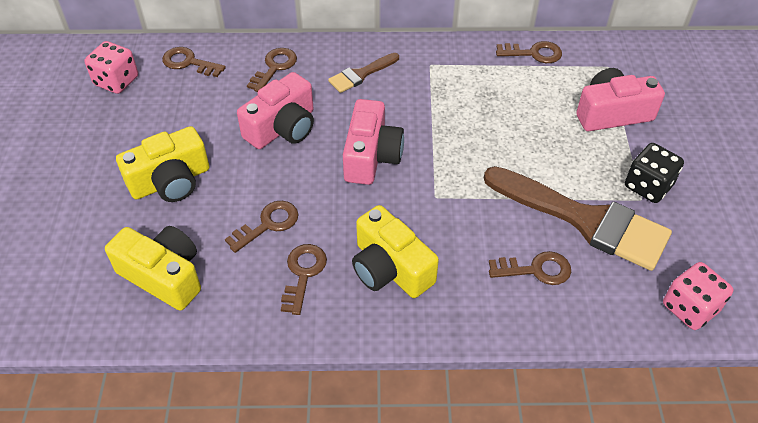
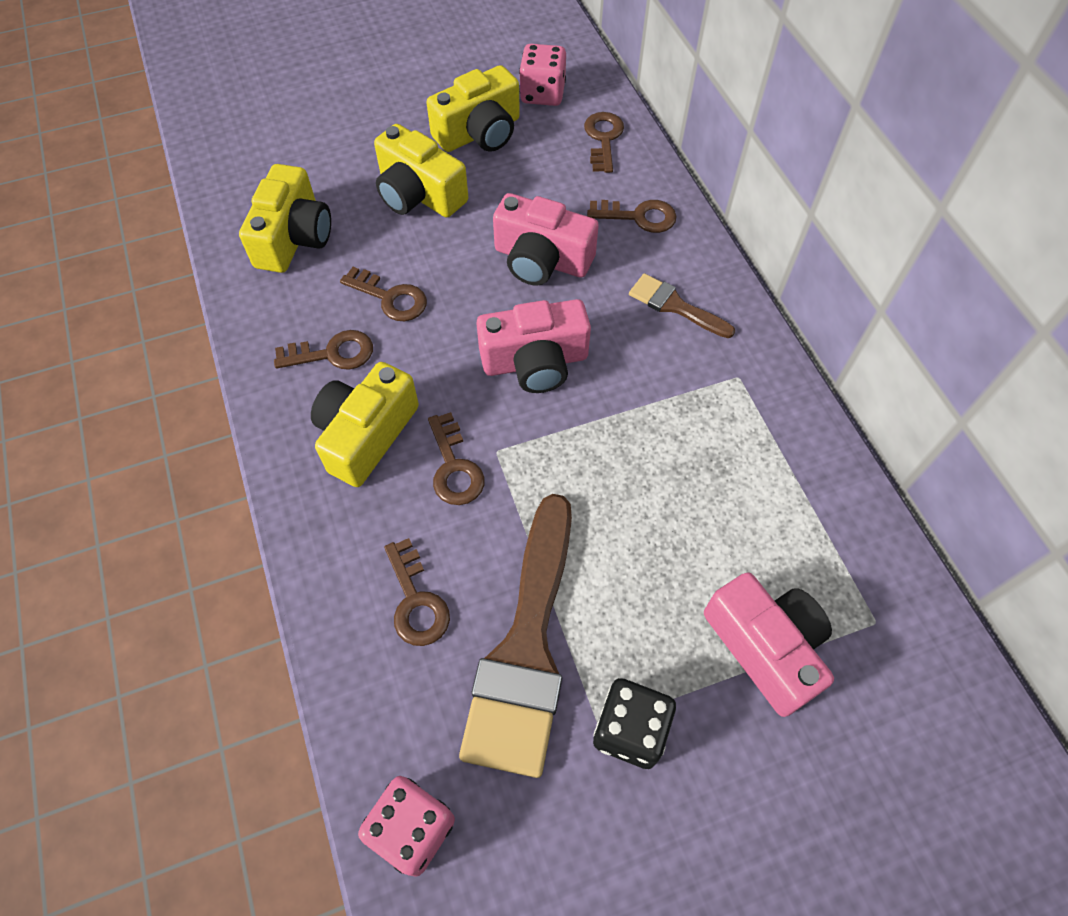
camera: 70 degrees right, 10 degrees up
(130, 128) = (479, 132): none -> yellow camera
(534, 53) = (841, 504): brown key -> brown key (454, 467)

